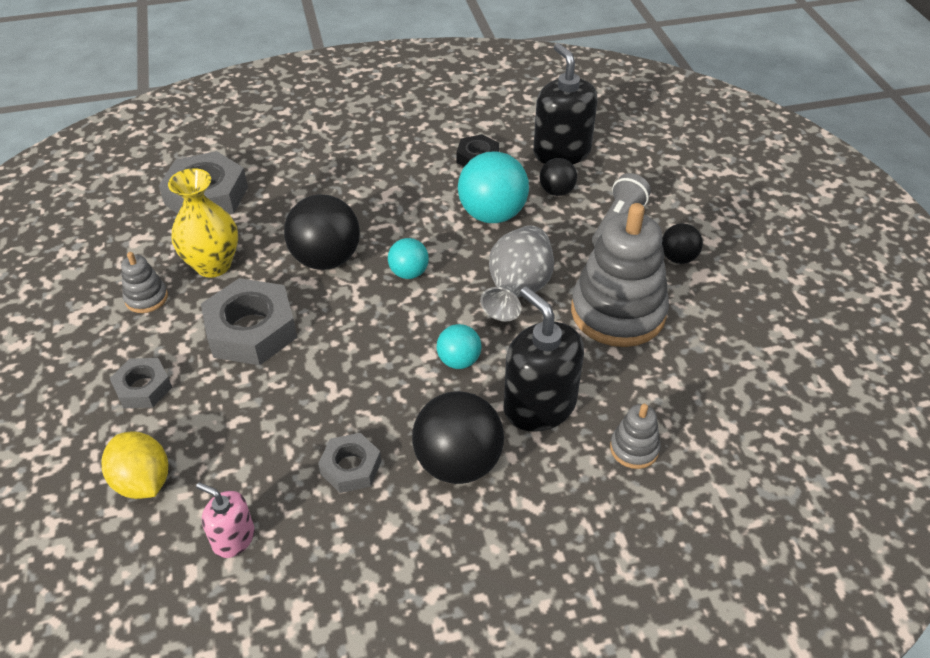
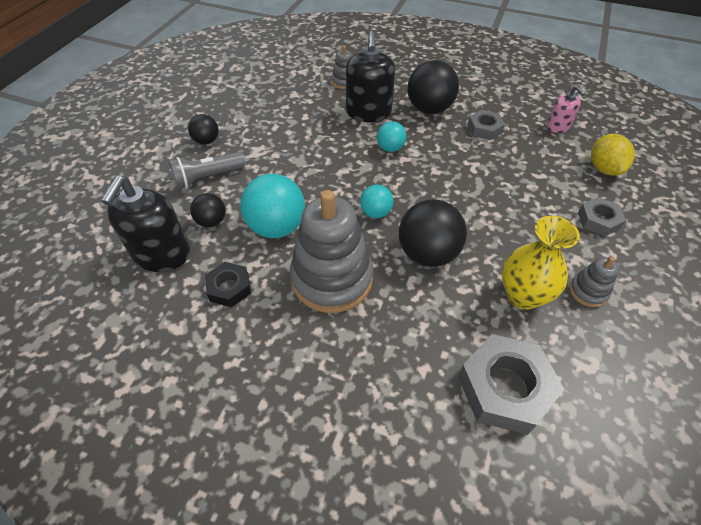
camera: 145 degrees left, 5 degrees up
(251, 330) = (510, 225): grey nut -> none
(517, 291) = (319, 168): grey vase -> none
(618, 312) = (279, 131): grey stacking toy -> grey stacking toy (332, 279)

